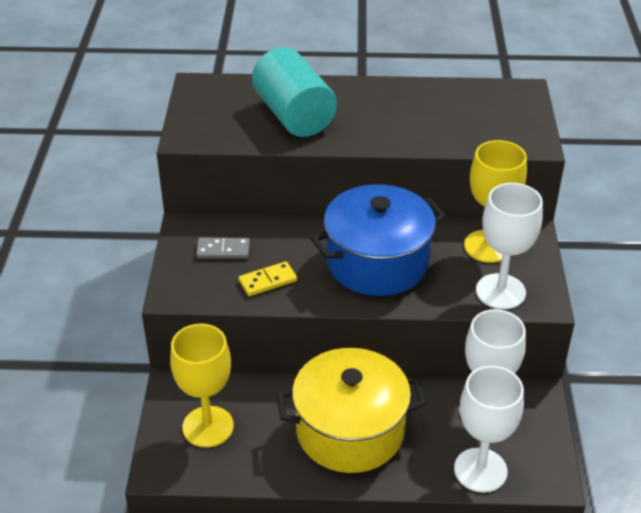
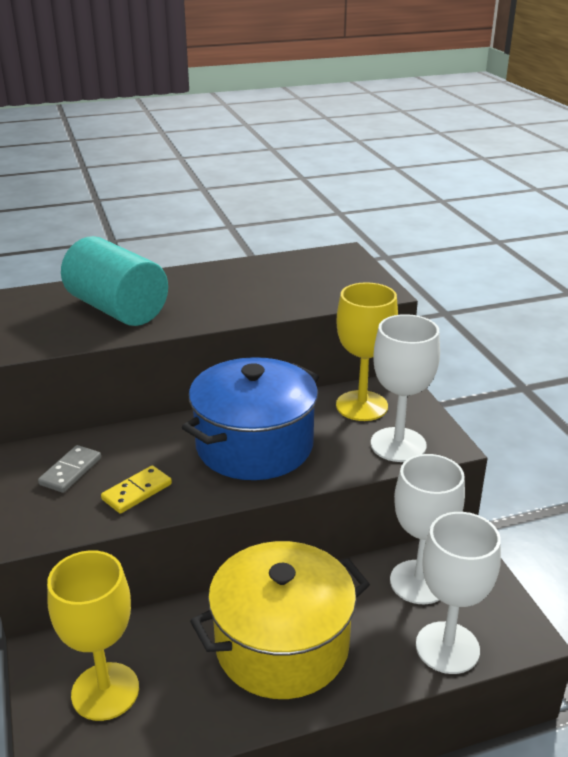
camera: 20 degrees left, 10 degrees down
(223, 250) = (70, 471): grey domino -> grey domino turned 45 degrees counterclockwise

